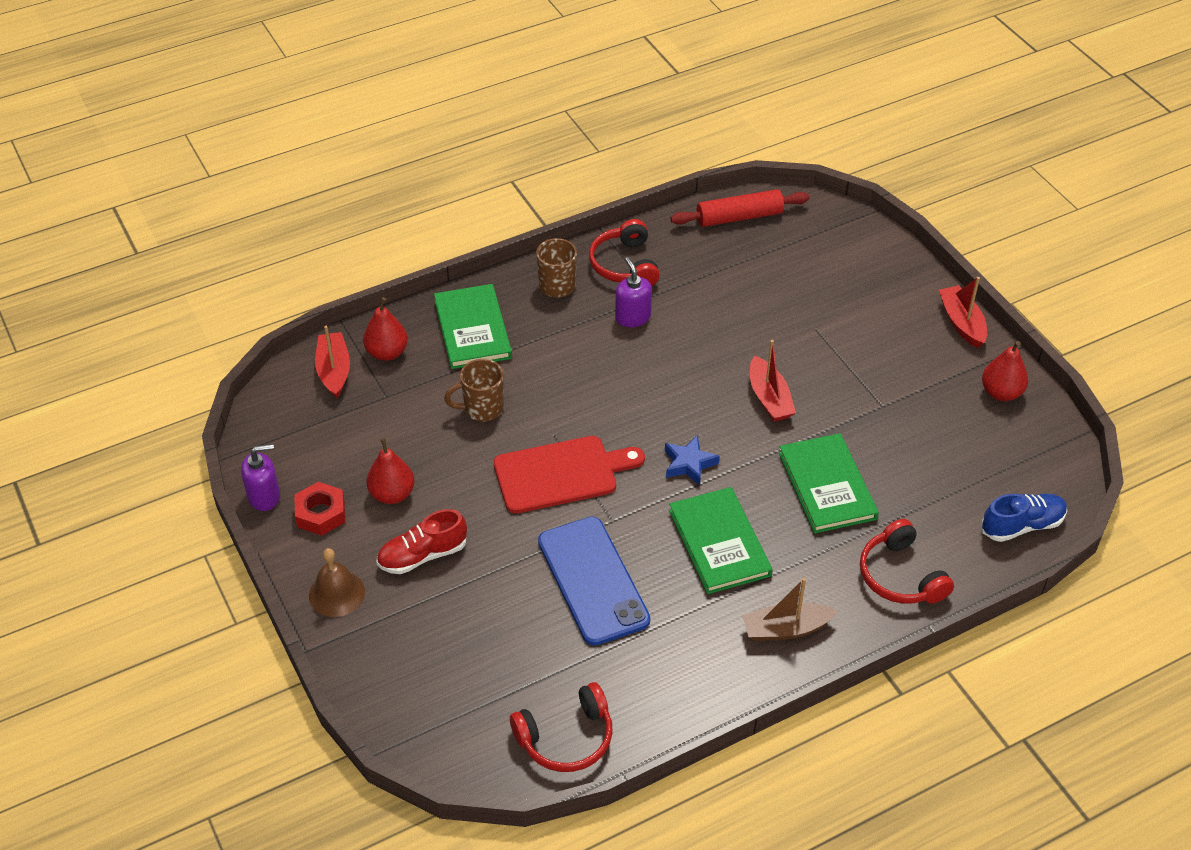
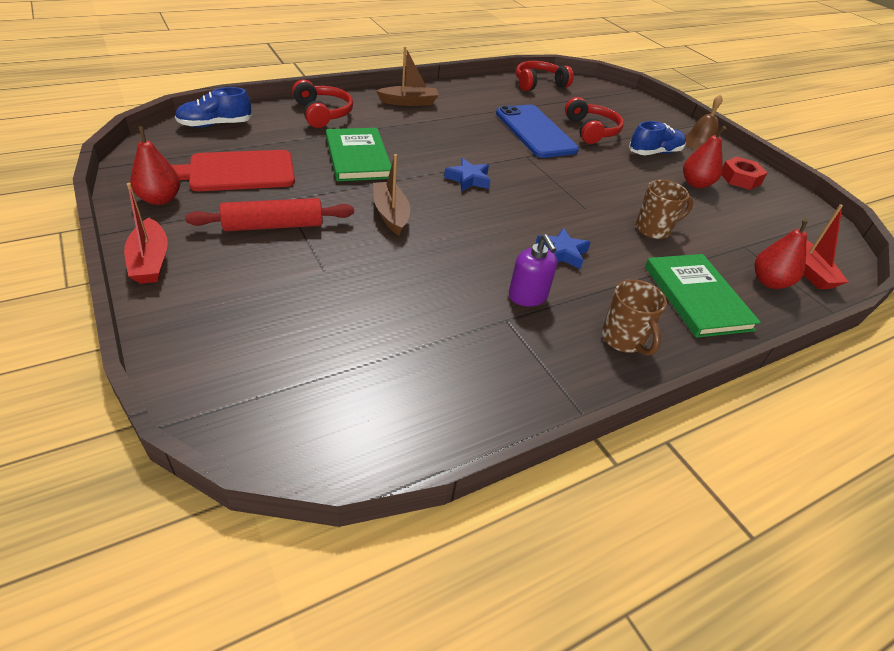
camera: 175 degrees right, 5 degrees down
(264, 496) = (789, 191): purple soap dispenser -> none
(422, 555) = (654, 153): red shoe -> blue shoe
(561, 474) = (571, 183): red cutting board -> red cutting board (236, 172)
(593, 367) = (562, 253): none -> blue star
(624, 265) = (546, 360): red headphones -> red headphones (591, 130)
(719, 543) = (447, 138): green book -> none
(739, 217) = (383, 427): red rolling pin -> red rolling pin (273, 226)
(769, 398) = (391, 214): red boat -> brown boat

